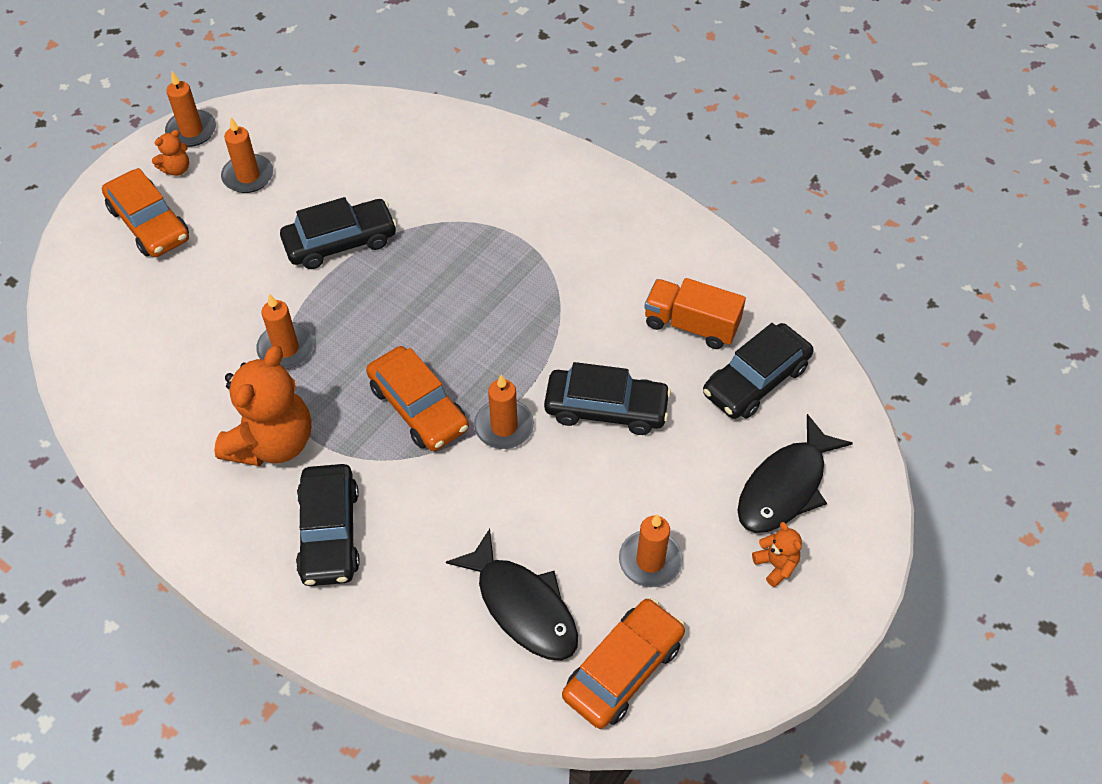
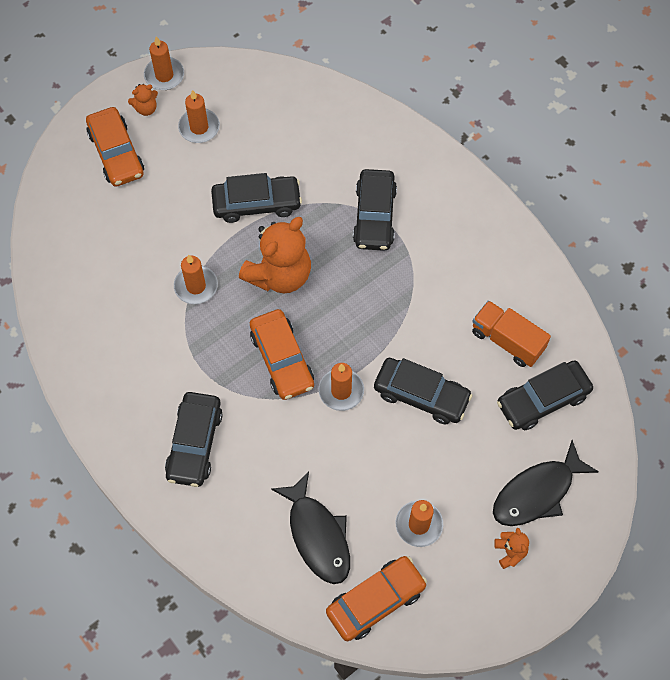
camera: 15 degrees right, 10 degrees up
(272, 442) = (169, 361): orange teddy bear -> orange teddy bear (279, 275)
(489, 226) = (374, 216): none -> black car

